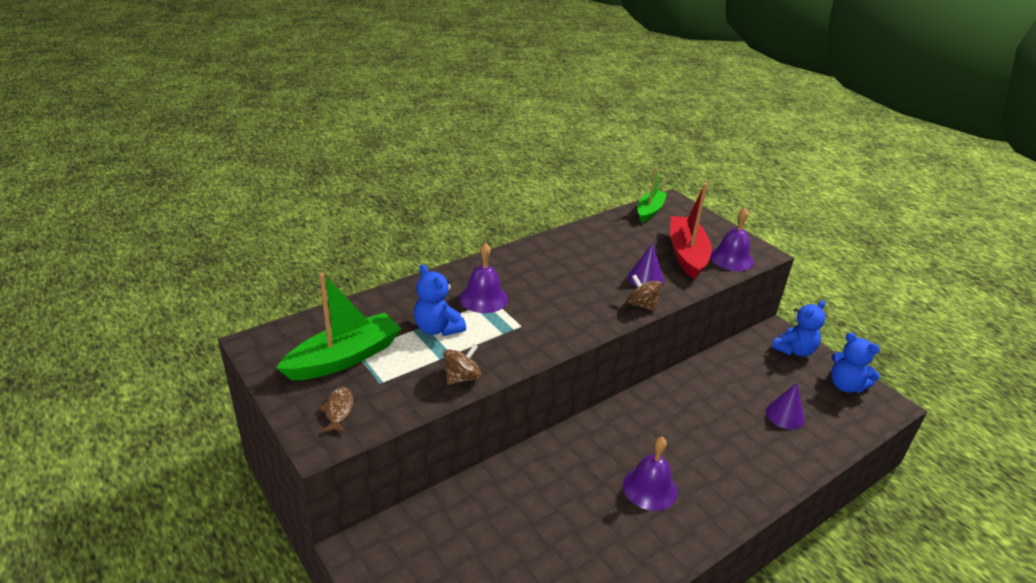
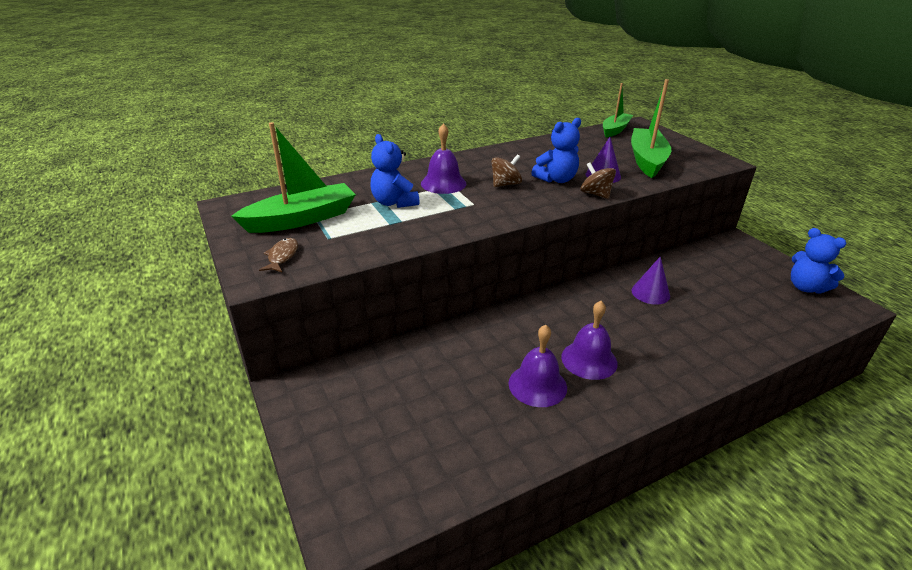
camera: 10 degrees right, 0 degrees up
(462, 378) = (406, 239): brown spinning top -> brown spinning top (505, 184)
(687, 254) = (647, 160): red boat -> green boat
(731, 258) = (692, 164): purple bell -> purple bell (537, 385)
(785, 415) = (738, 308): purple cone -> purple cone (650, 293)
(794, 350) = (752, 256): blue teddy bear -> blue teddy bear (556, 179)

